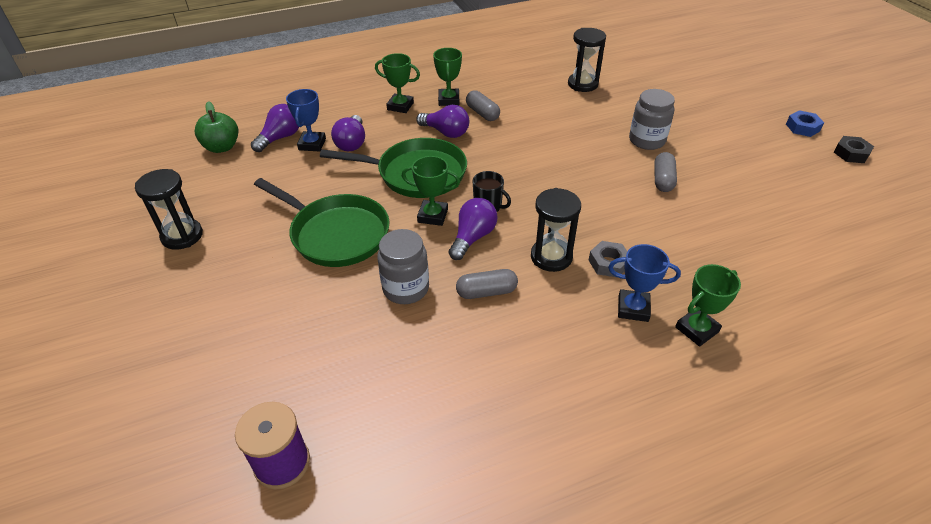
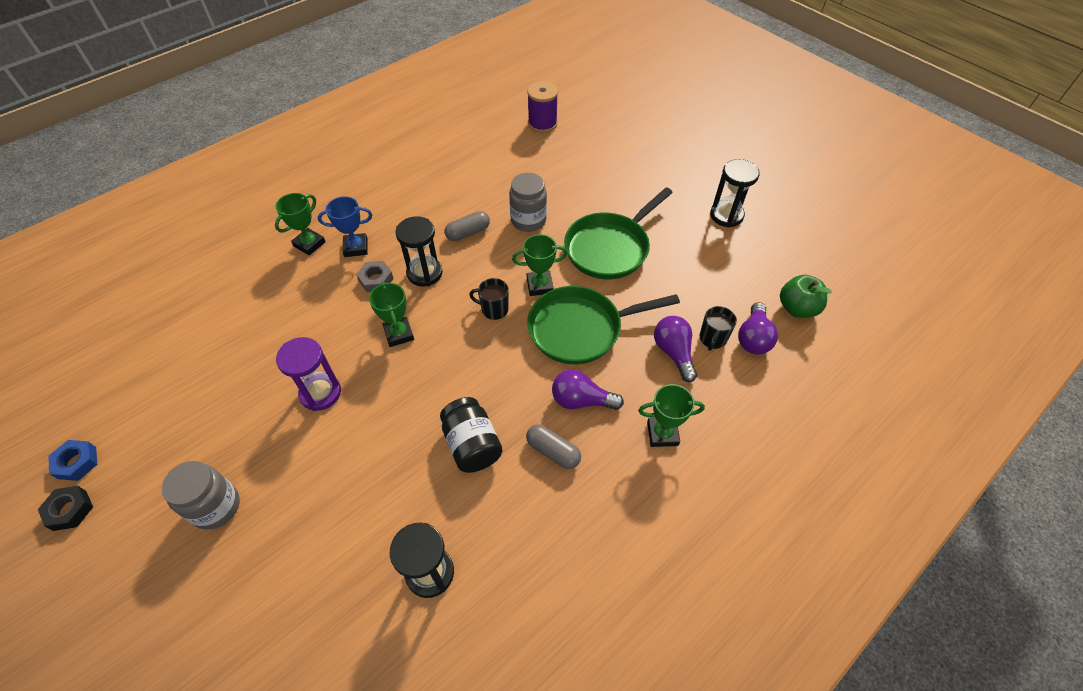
camera: 160 degrees right, 10 degrees up
(312, 144) = (712, 338): blue trophy -> black mug
(335, 234) = (610, 248): green pan -> green pan turned 60 degrees counterclockwise
(449, 100) = (608, 467): green trophy -> green trophy (399, 334)
(473, 237) = (495, 274): purple light bulb -> none
(540, 127) = (472, 445): none -> black jar
(647, 140) = (335, 458): grey jar -> grey jar (216, 507)
(663, 180) = (320, 393): grey capsule -> purple hourglass
(802, 127) = (111, 554): blue nut -> blue nut (77, 462)

